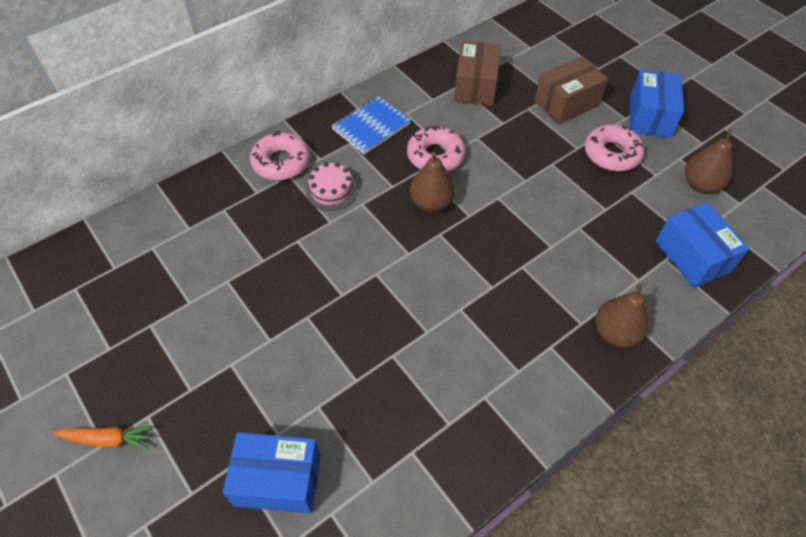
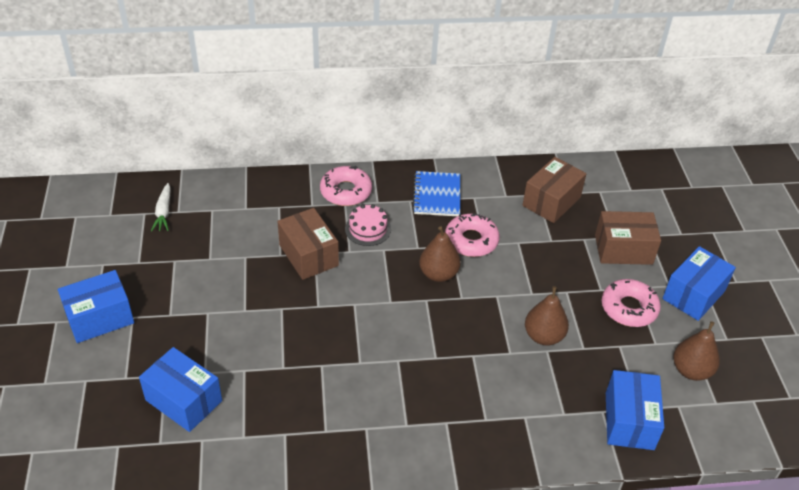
camera: 30 degrees right, 10 degrees down
(98, 276) = (164, 212): none -> white carrot
(108, 439) = (100, 318): orange carrot -> blue box
(293, 246) = (308, 255): none -> brown box
(371, 126) = (437, 195): blue notebook -> blue notebook turned 75 degrees counterclockwise
(615, 333) = (508, 440): brown pear -> brown pear (543, 336)

